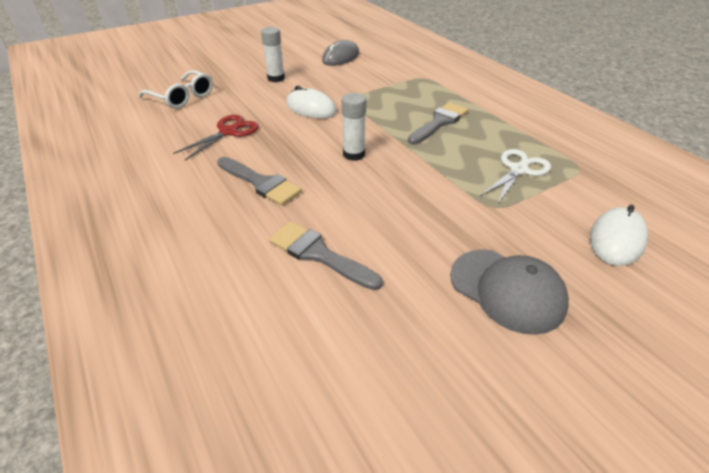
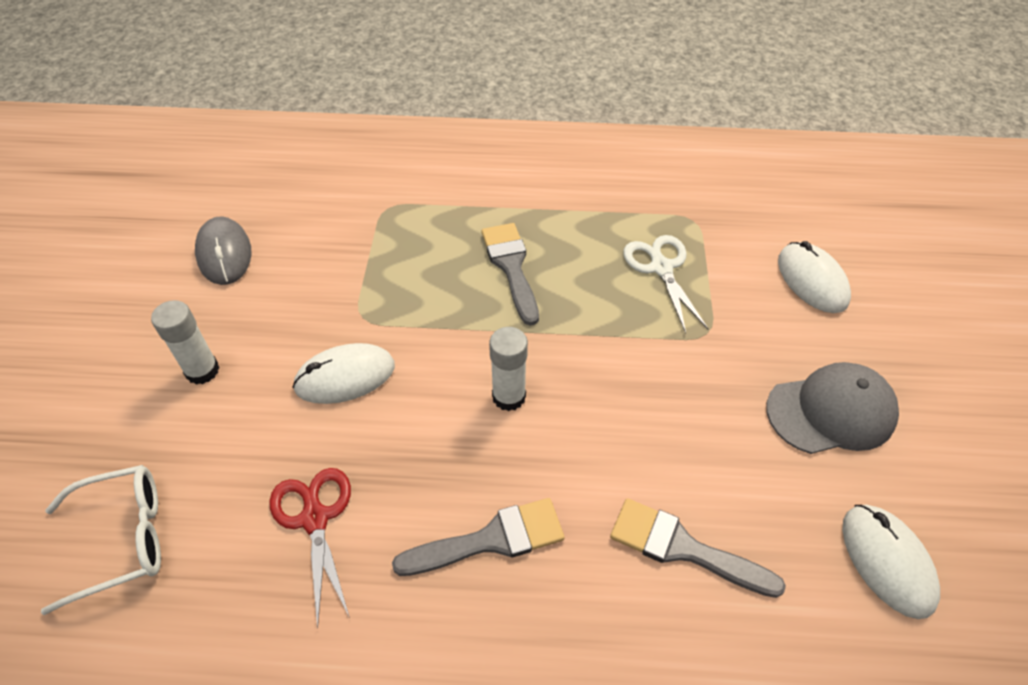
camera: 55 degrees left, 10 degrees up
(318, 254) = (683, 548): grey brush -> grey brush turned 45 degrees clockwise
(406, 368) = (887, 561): none -> white mouse

